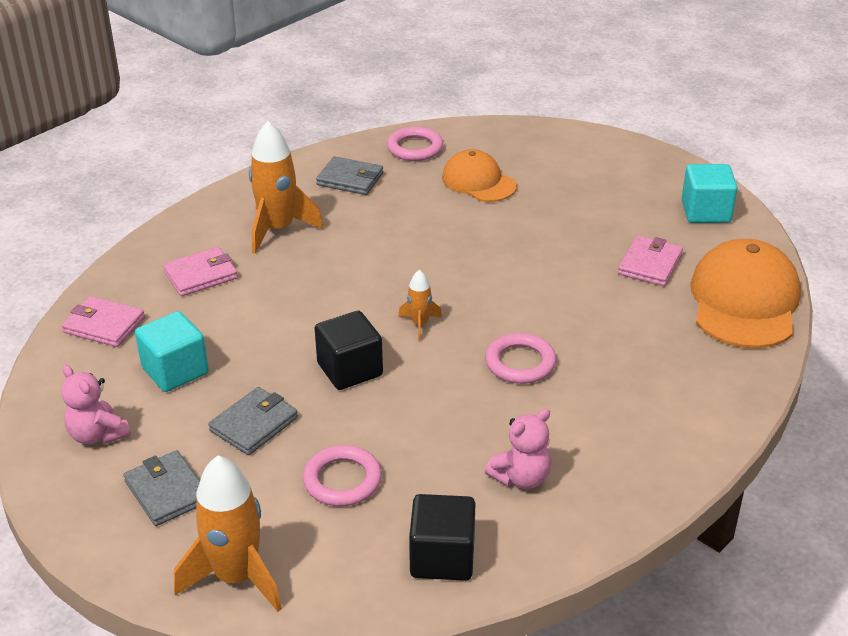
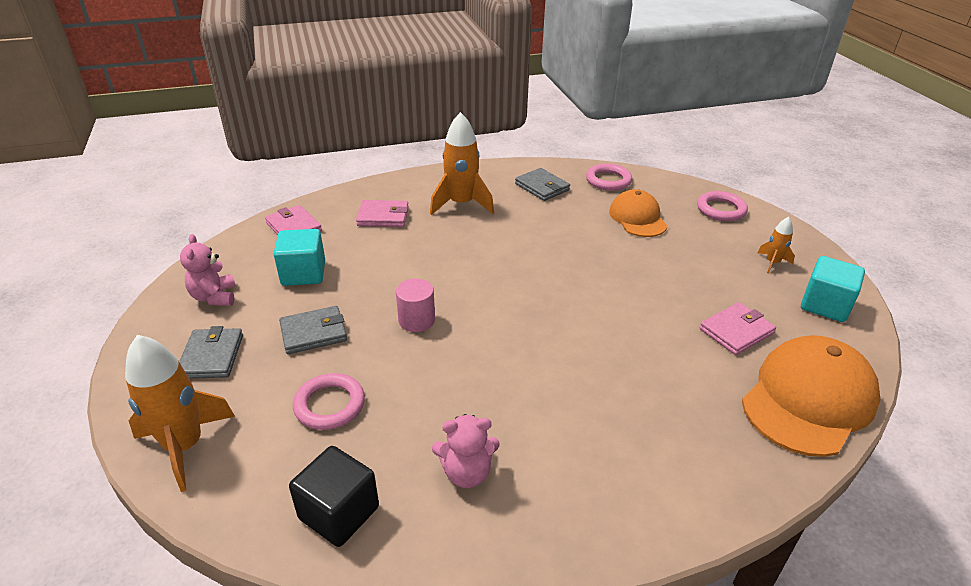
camera: 30 degrees right, 0 degrees up
(350, 369) = (416, 320): black cube -> pink cylinder
(419, 324) = (499, 306): orange rocket -> orange rocket (772, 263)
(520, 363) = (552, 370): pink ring -> pink ring (721, 210)

